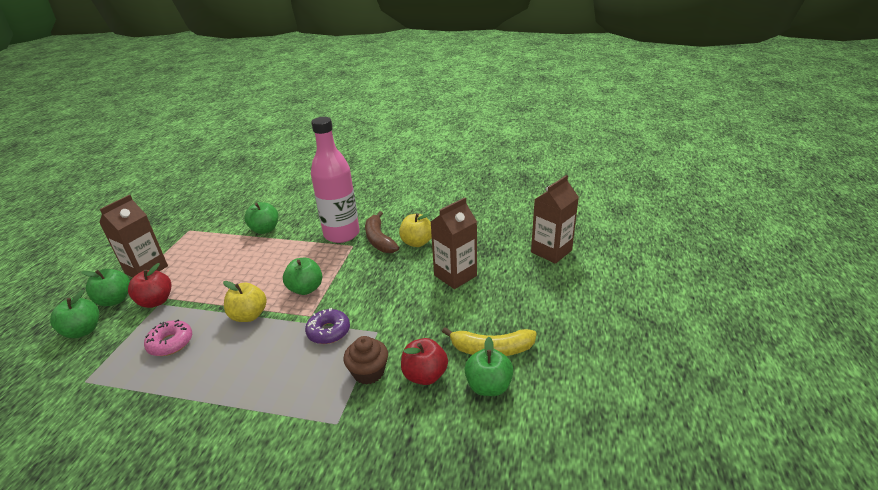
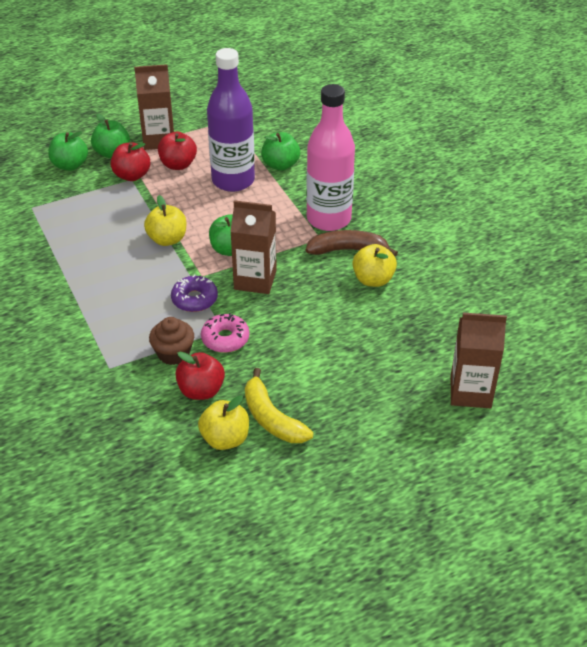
camera: 50 degrees right, 10 degrees up
(170, 343) = (100, 220): pink donut -> pink donut (225, 338)
(186, 273) = (178, 164): none -> red apple
(245, 255) = (233, 180): none -> purple bottle
(379, 240) = (348, 250): brown banana -> brown banana turned 60 degrees clockwise
(455, 275) = (350, 337): brown carton -> brown carton (255, 280)
(488, 386) = (225, 439): green apple -> yellow apple

